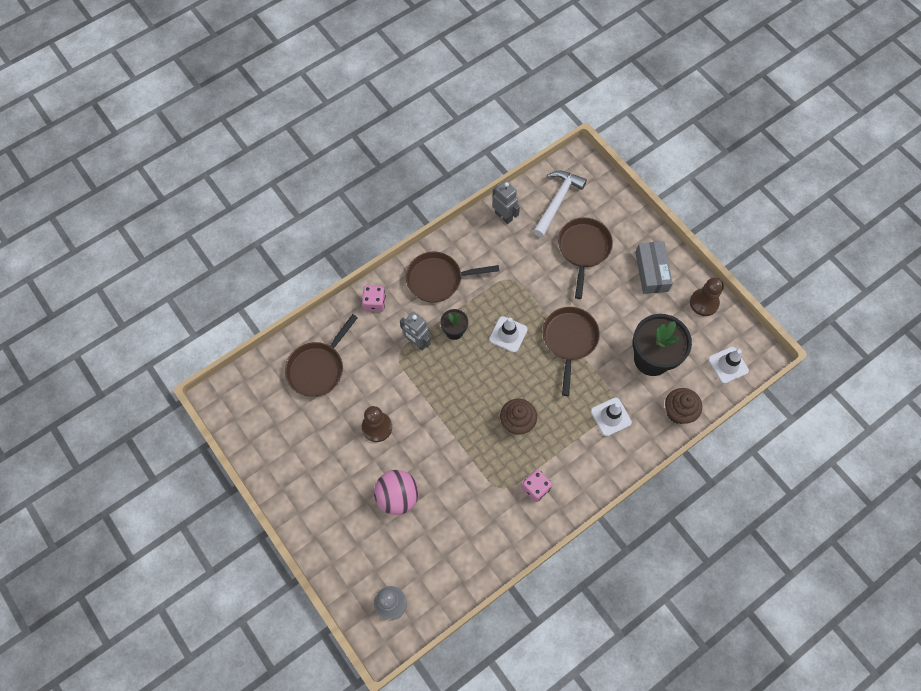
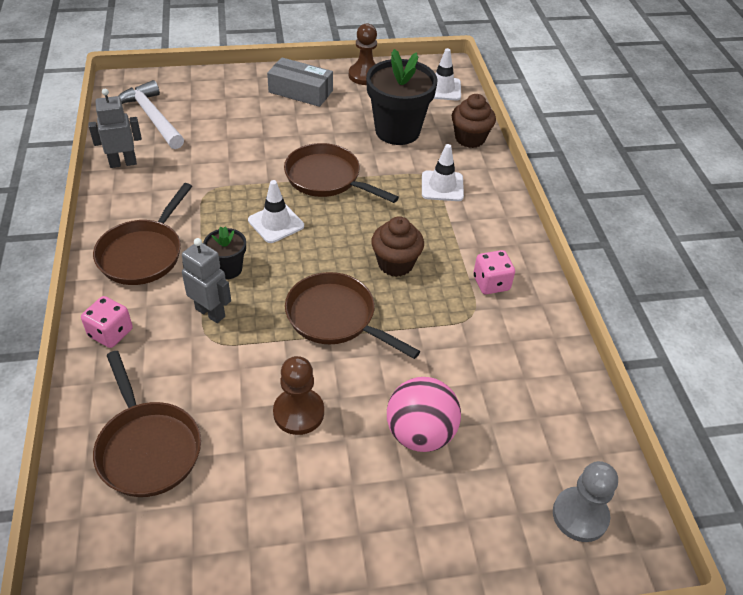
camera: 65 degrees left, 20 degrees down
(417, 342) = (210, 312): grey robot -> grey robot turned 120 degrees counterclockwise
(583, 249) = (229, 123): brown pan -> brown pan (335, 318)

